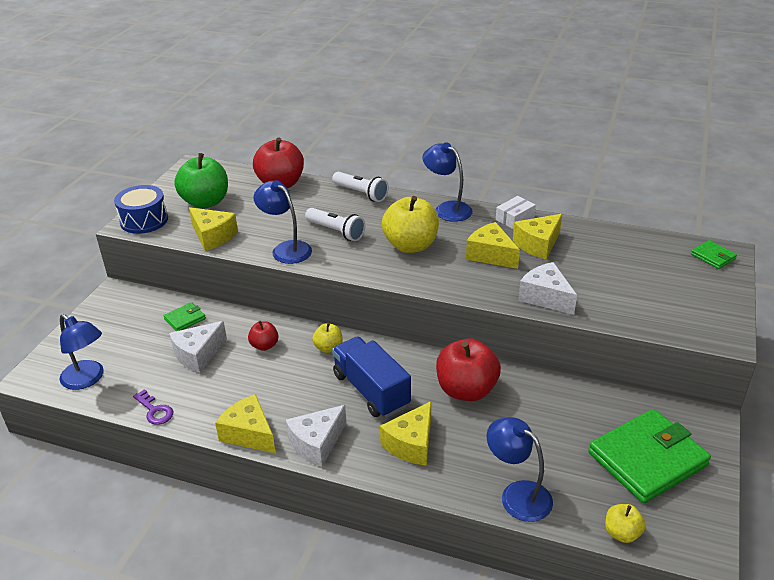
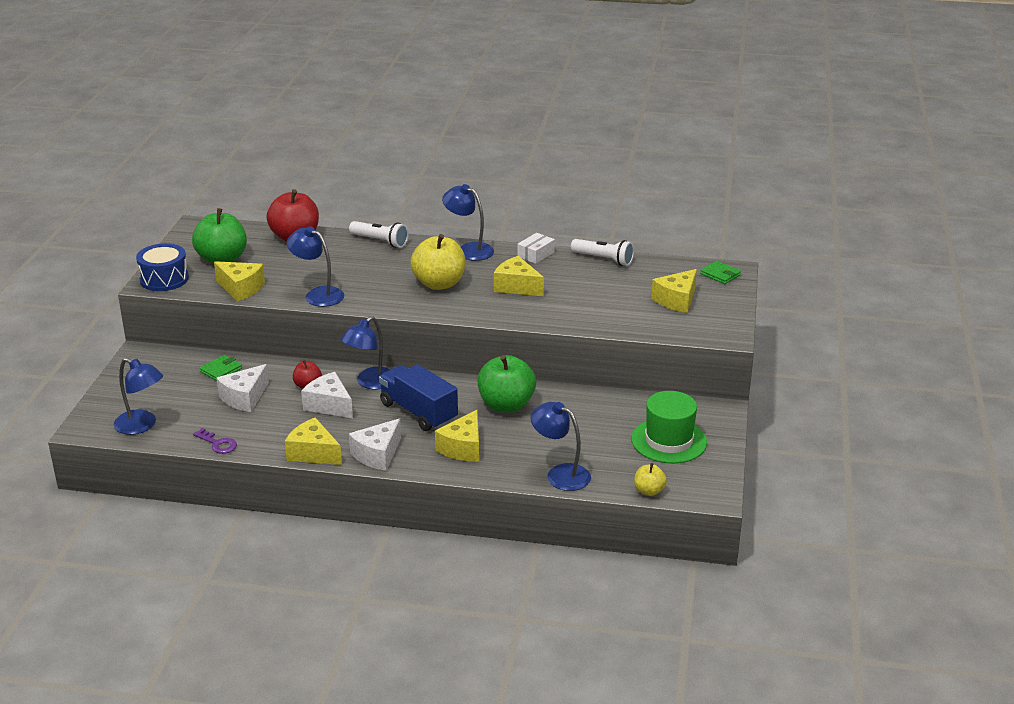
camera: 10 degrees left, 5 degrees down
(328, 348) = (370, 383): yellow apple -> blue lamp
(336, 231) = (363, 276): white flashlight -> white flashlight (603, 259)
(466, 390) = (506, 405): red apple -> green apple
(538, 244) = (560, 275): yellow cheese -> yellow cheese (676, 300)
(545, 297) = (571, 317): white cheese -> white cheese (329, 405)
(647, 459) = (669, 441): green wallet -> green hat

